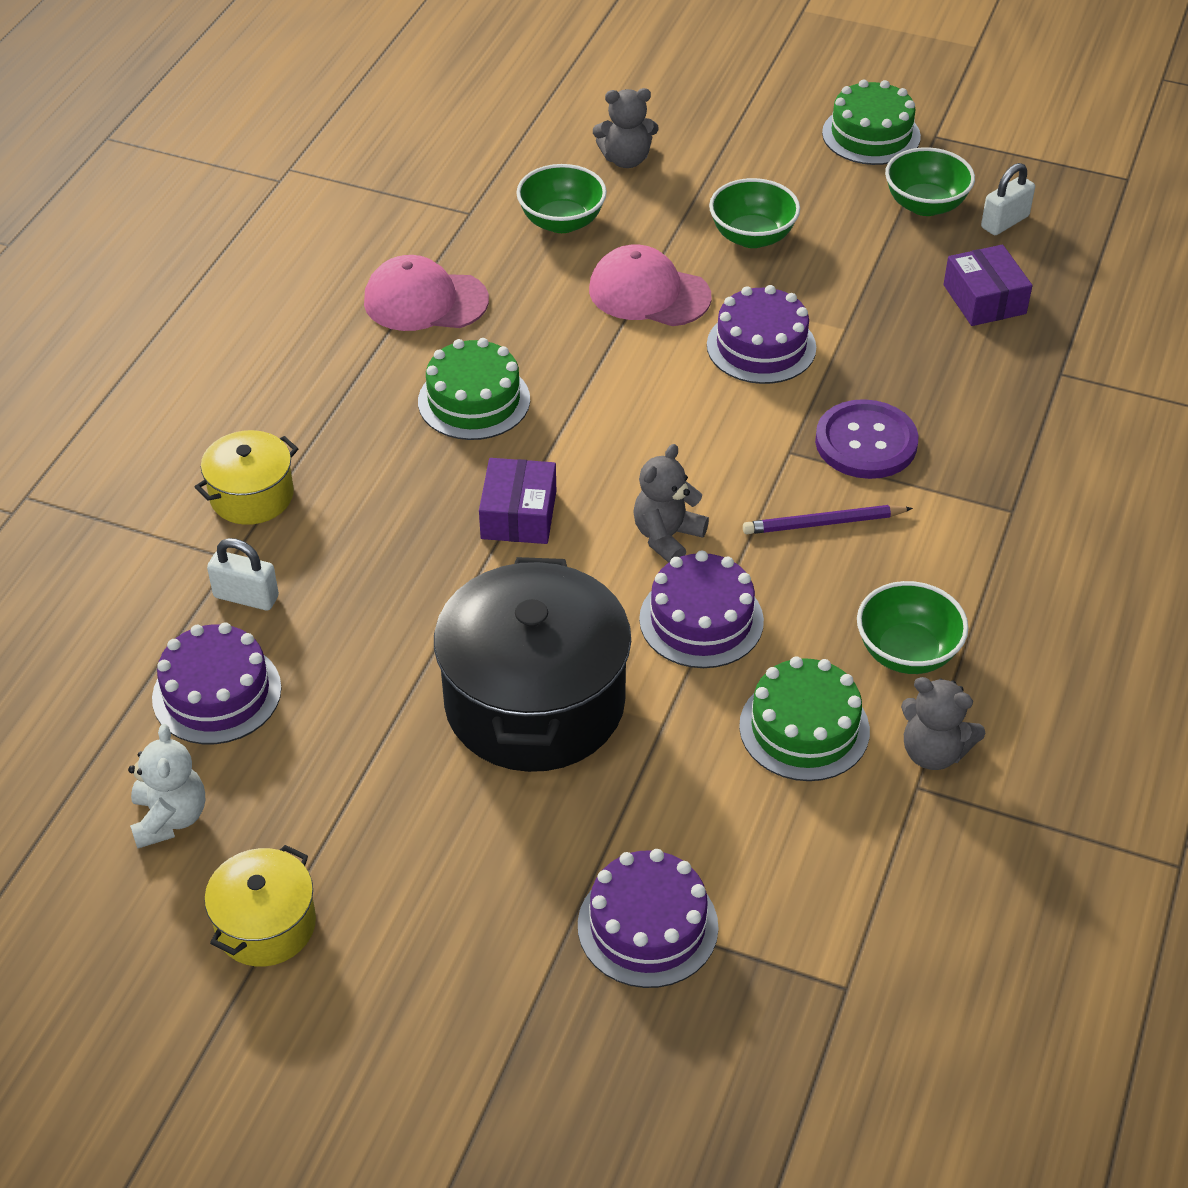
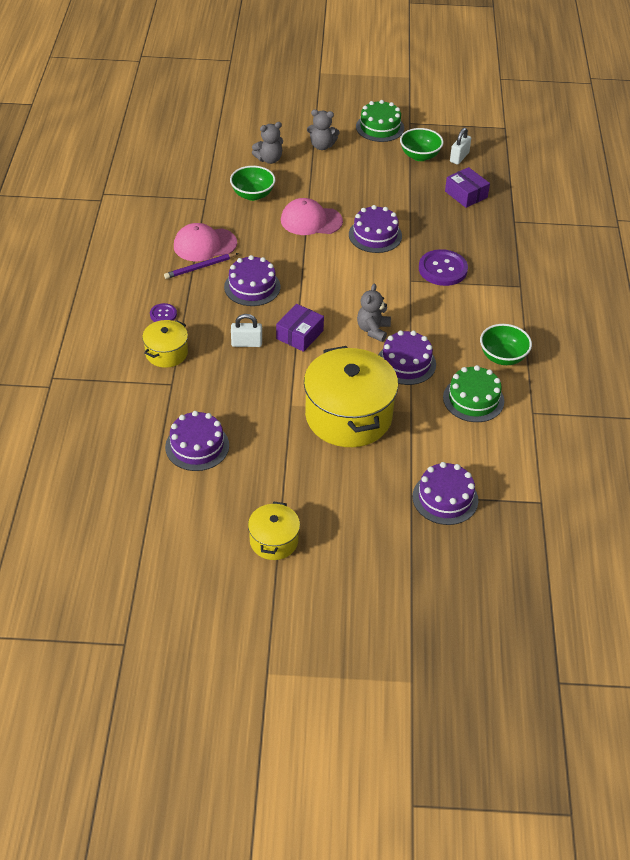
camera: 20 degrees left, 0 degrees up
(170, 818) = (204, 506): white teddy bear -> none
(246, 597) = (188, 400): white padlock -> white padlock (246, 343)
(283, 419) = (163, 314): none -> purple button
(474, 400) = (252, 287): green cake -> purple cake
(518, 515) = (299, 334): purple box -> purple box turned 45 degrees clockwise
(535, 702) = (348, 416): black pot -> yellow pot
(752, 237) = (347, 185): green bowl -> none
(823, 523) = (440, 309): purple pencil -> purple pencil (200, 267)
(933, 752) = (533, 396): grey teddy bear -> grey teddy bear (322, 146)

